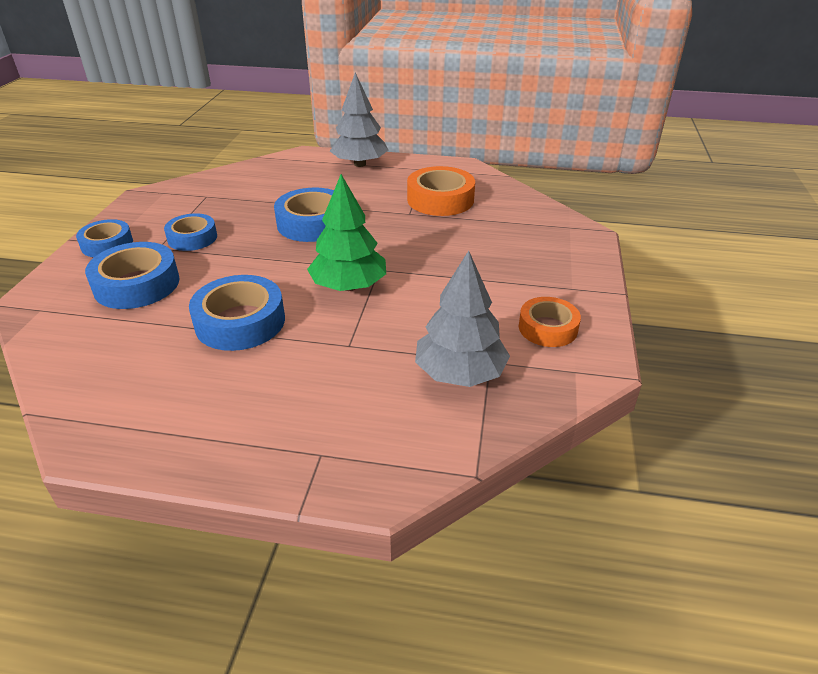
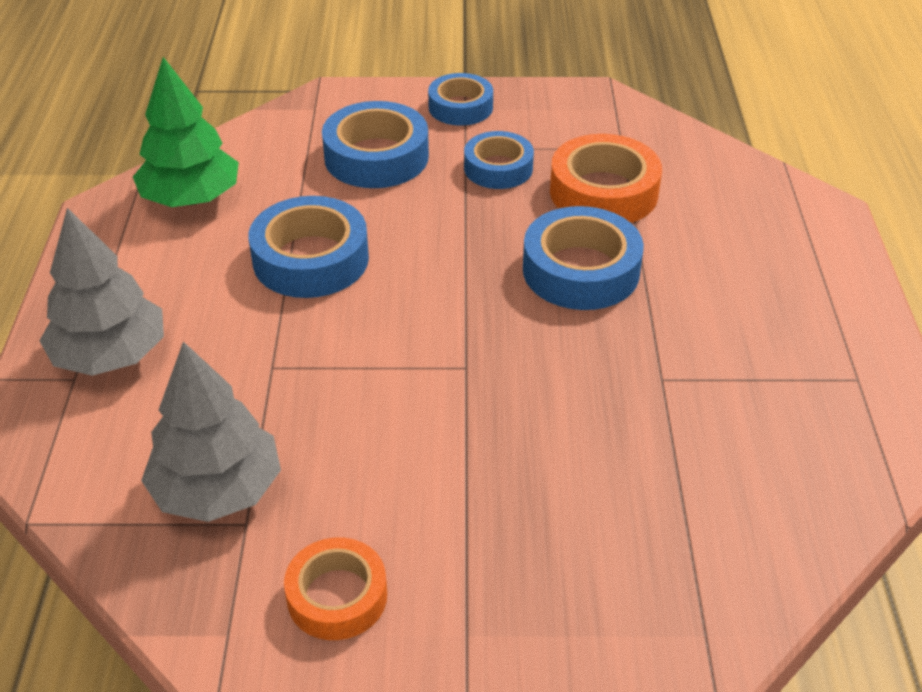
camera: 80 degrees right, 5 degrees up
(349, 286) = (411, 342): green tree -> green tree (191, 198)
(359, 164) = (826, 285): grey tree -> grey tree (110, 355)
(440, 199) = (734, 415): orange tape -> orange tape (603, 192)

